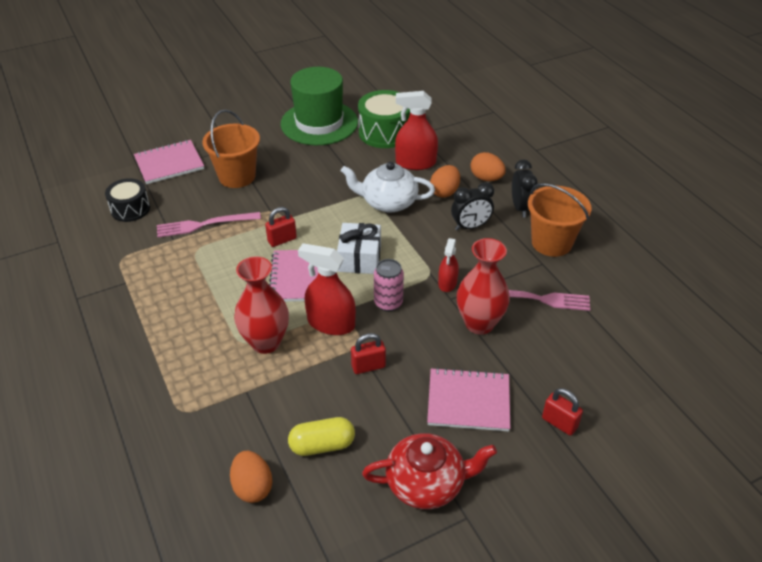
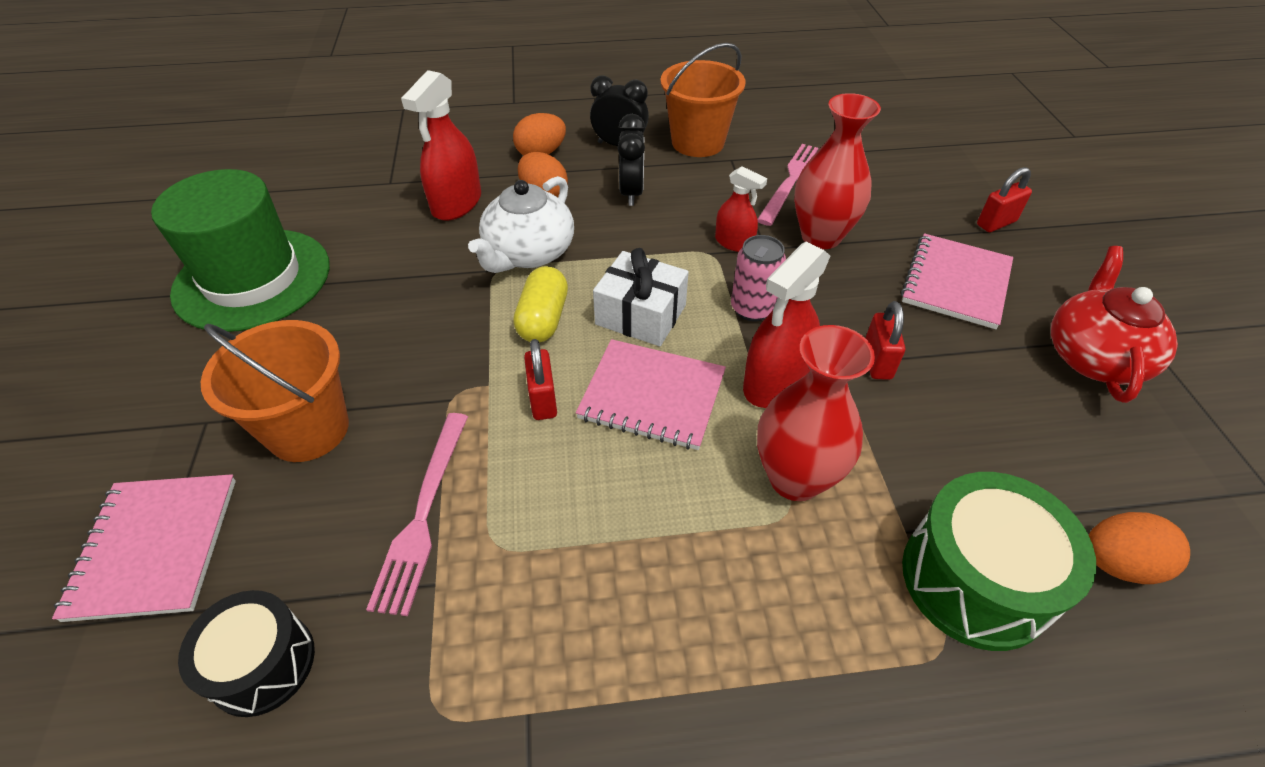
camera: 70 degrees left, 5 degrees up
(322, 445) = (1029, 452): yellow capsule -> yellow capsule (543, 319)
(384, 133) = (354, 214): green drum -> green drum (974, 580)

